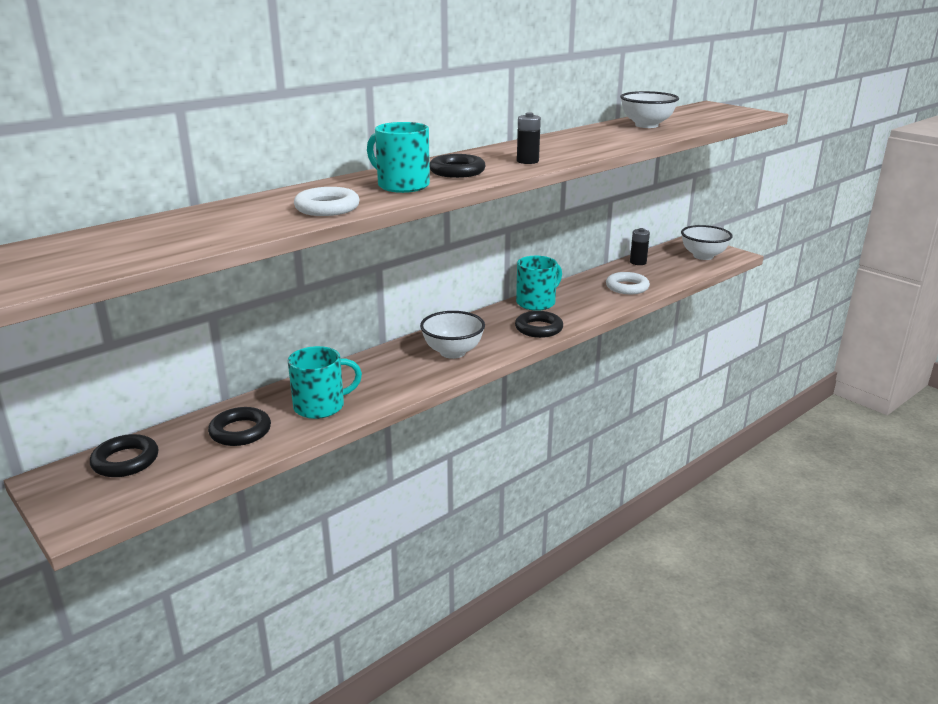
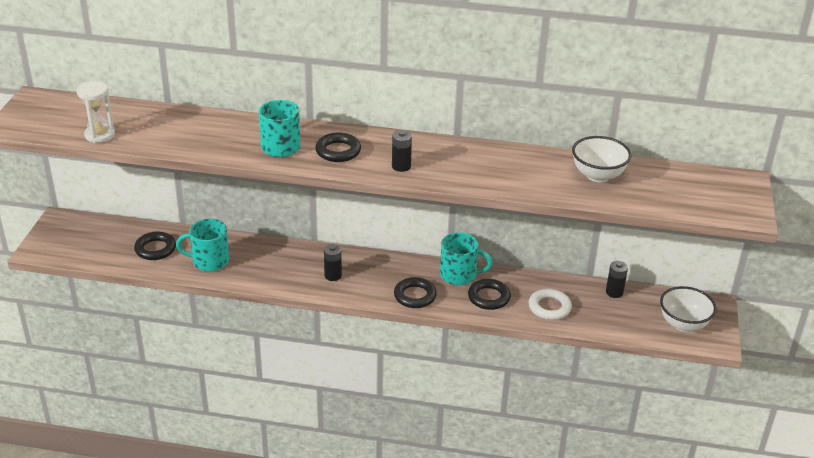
camera: 50 degrees right, 10 degrees up
(125, 461) = (94, 230): black ring -> black ring (489, 297)
(180, 245) = (100, 135): none -> white hourglass
(321, 406) = (209, 261): turquoise mug -> turquoise mug turned 150 degrees clockwise
(327, 208) = (206, 144): white ring -> none
(452, 352) = (333, 275): white bowl -> black battery

